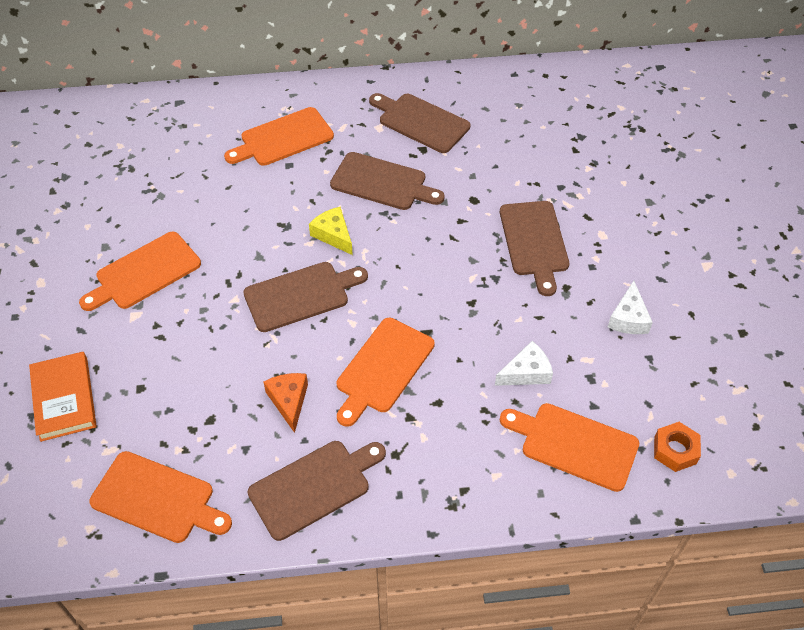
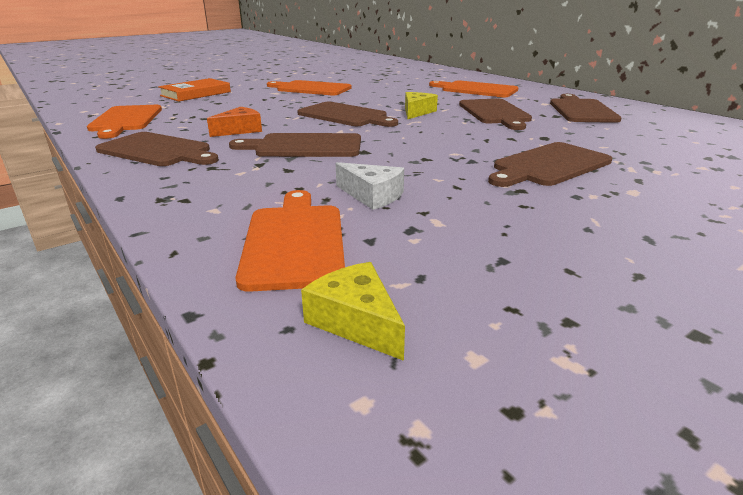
camera: 60 degrees right, 25 degrees down
(383, 368) = (304, 146): orange cutting board -> brown cutting board
(628, 318) = (542, 231): white cheese -> none
(675, 450) = (356, 321): orange nut -> yellow cheese

